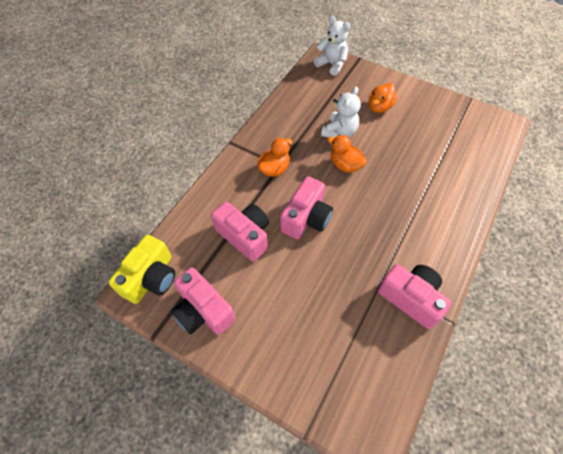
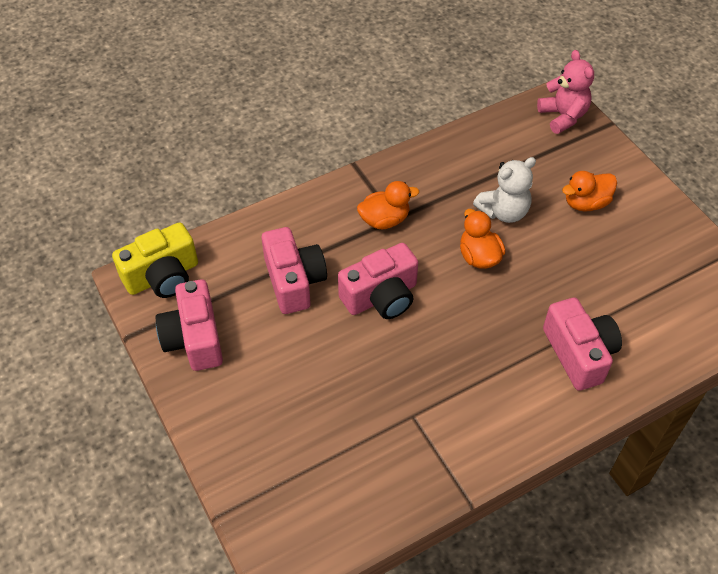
camera: 30 degrees right, 5 degrees down
(331, 64) = (563, 116): white teddy bear -> pink teddy bear
(411, 298) = (439, 450): pink camera -> pink camera (579, 353)

